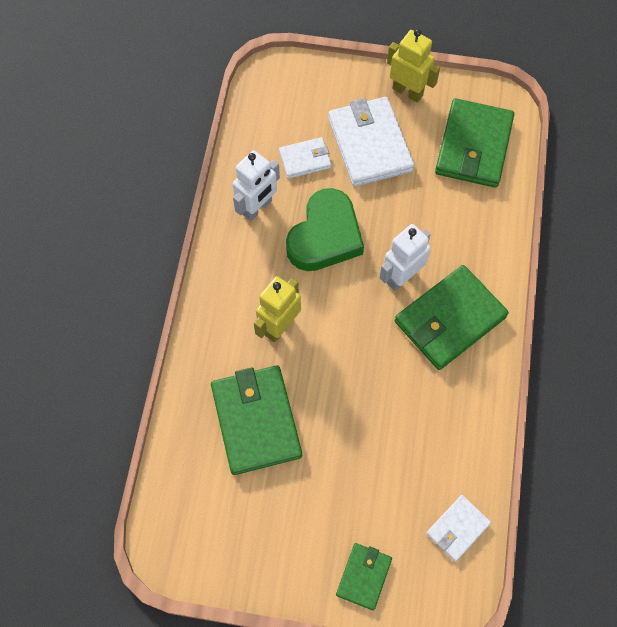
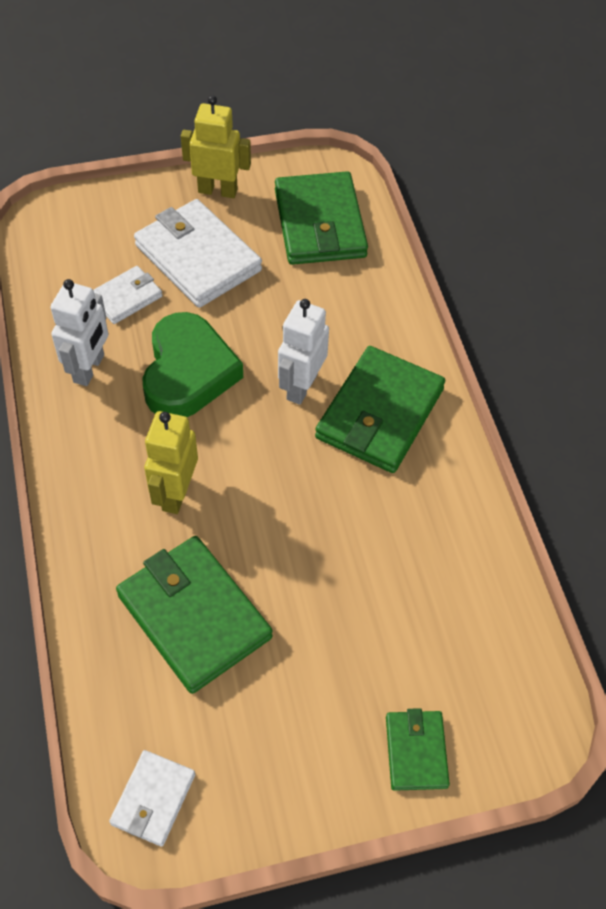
camera: 25 degrees left, 10 degrees down
(457, 528) = (502, 646): white wallet -> white wallet (153, 799)

